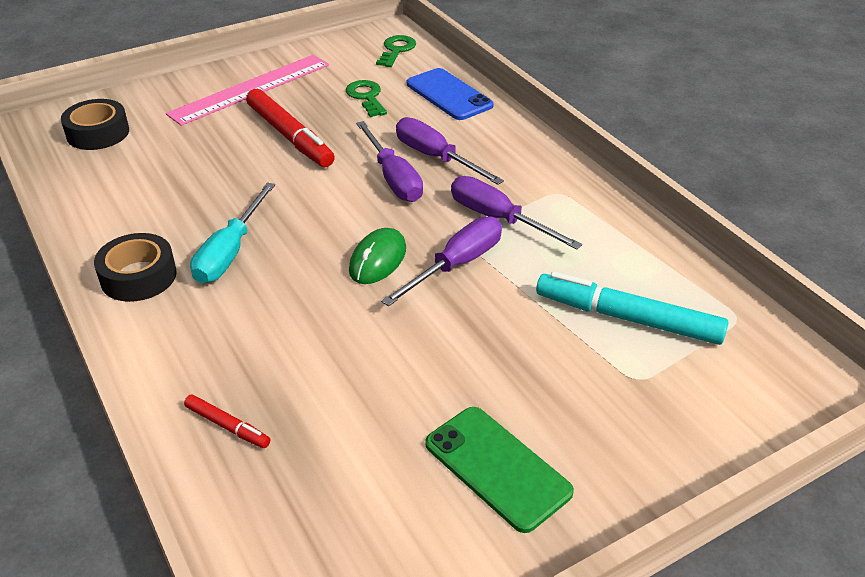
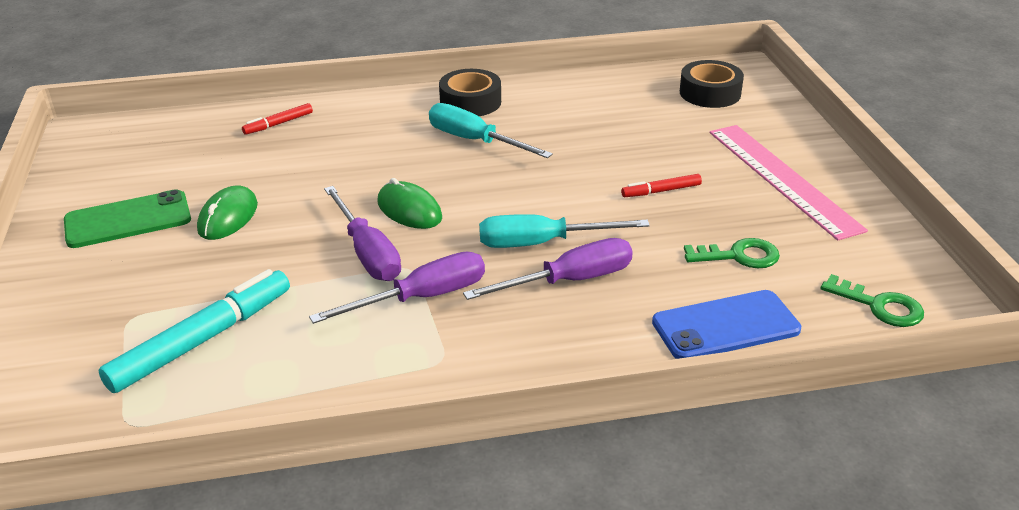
camera: 110 degrees right, 5 degrees down
(290, 136) = (661, 191): red marker -> red marker, size x0.49
(393, 178) = (542, 243): purple screwdriver -> turquoise screwdriver
(449, 382) = (228, 217): none -> green mouse

